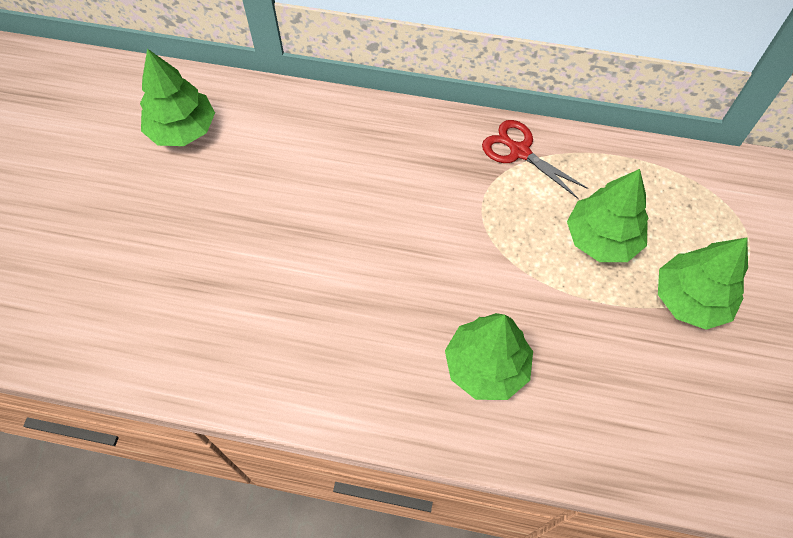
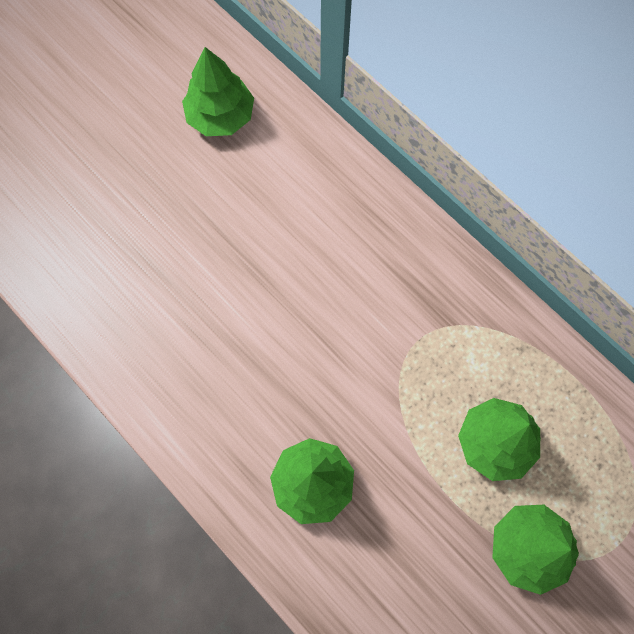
camera: 35 degrees right, 10 degrees up
(520, 151) = (486, 315): red scissors -> none

